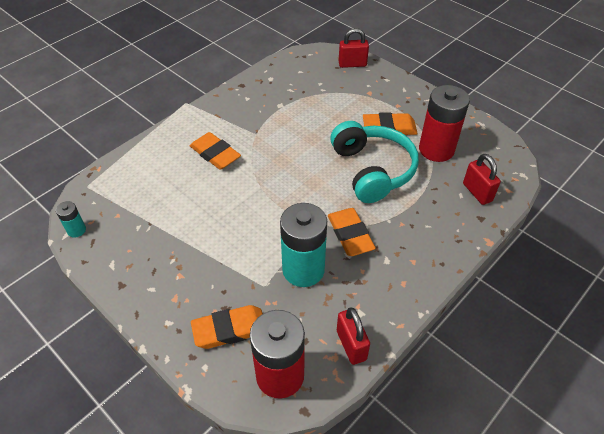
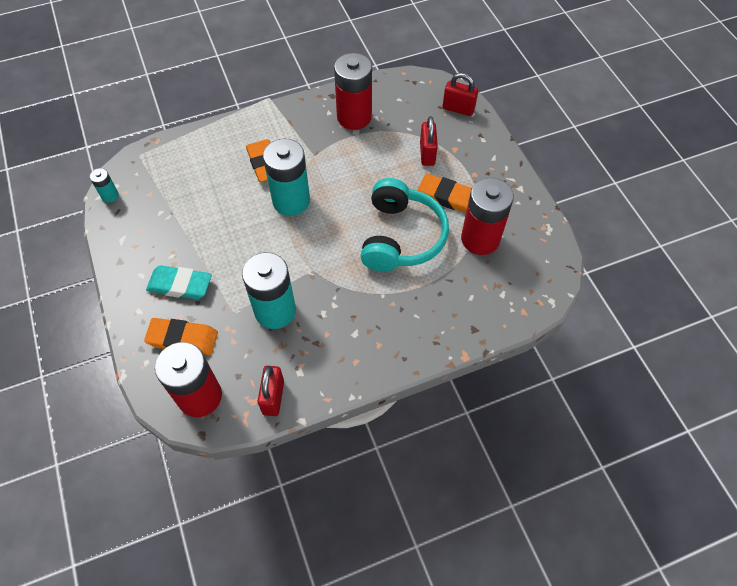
camera: 25 degrees right, 10 degrees up
(197, 282) = (180, 285): none -> turquoise eraser
(258, 175) = (291, 201): none -> turquoise battery
(271, 95) = (354, 117): none -> red battery
(350, 234) = (337, 294): orange eraser -> none
(477, 192) = (489, 301): red padlock -> red padlock (427, 154)

